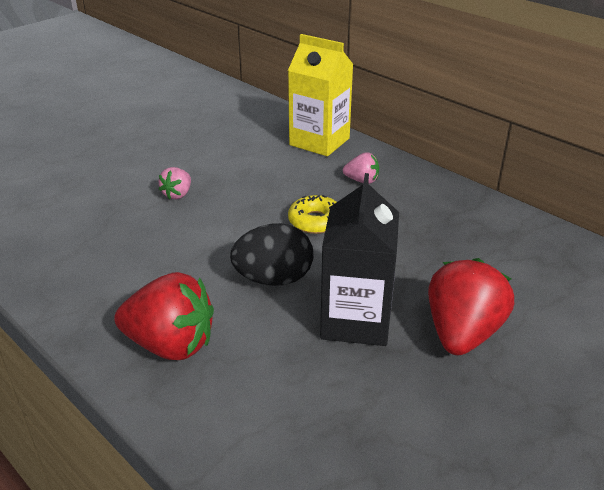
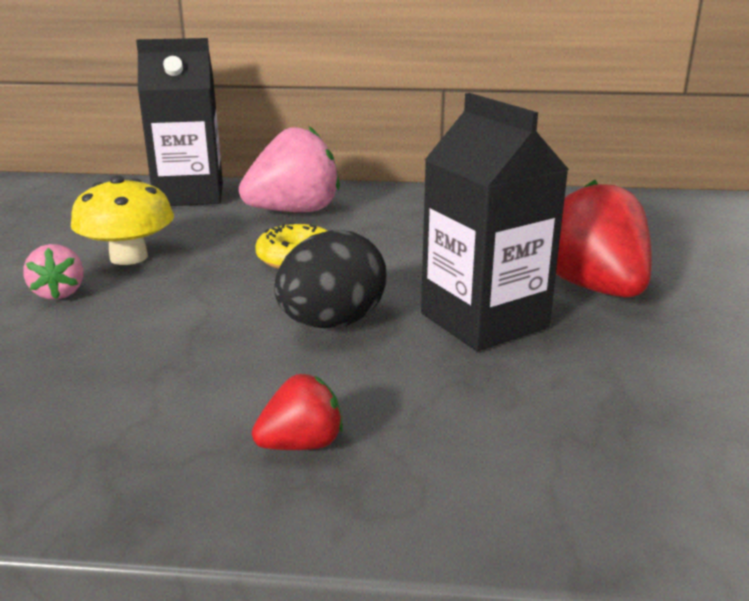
camera: 40 degrees left, 10 degrees down
(171, 345) = (301, 444): red strawberry -> red strawberry, size x0.51
(233, 182) = (129, 257): none -> yellow mushroom
(319, 142) = (189, 195): yellow carton -> black carton
(362, 181) = (294, 211): pink strawberry -> pink strawberry, size x1.97

